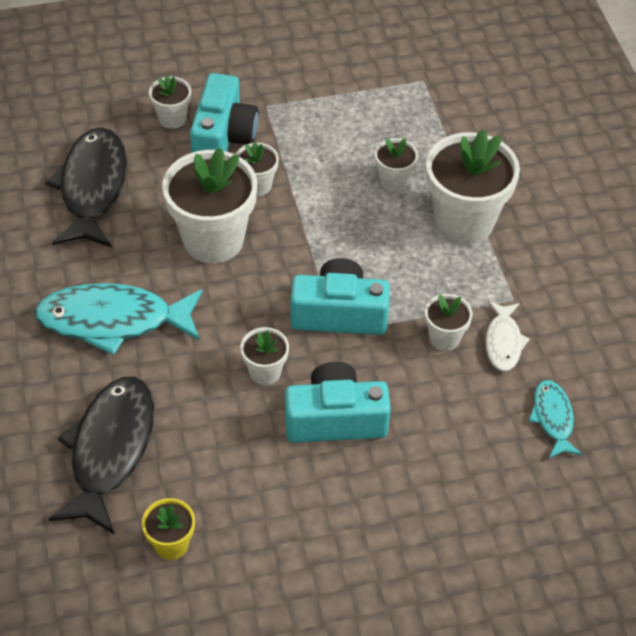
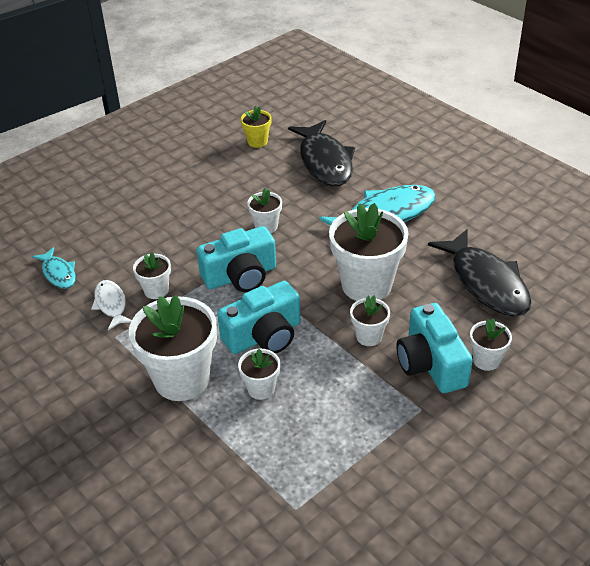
camera: 155 degrees right, 10 degrees down
(335, 419) = (204, 221): turquoise camera -> turquoise camera (264, 336)

